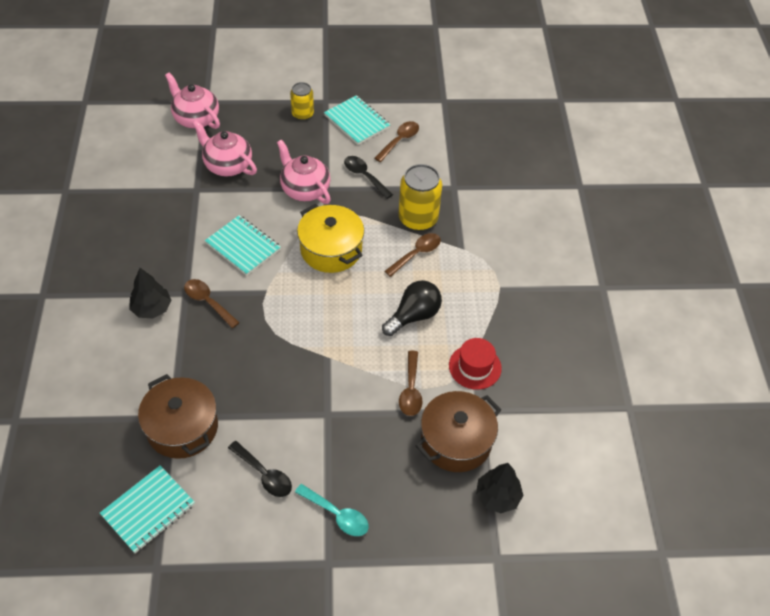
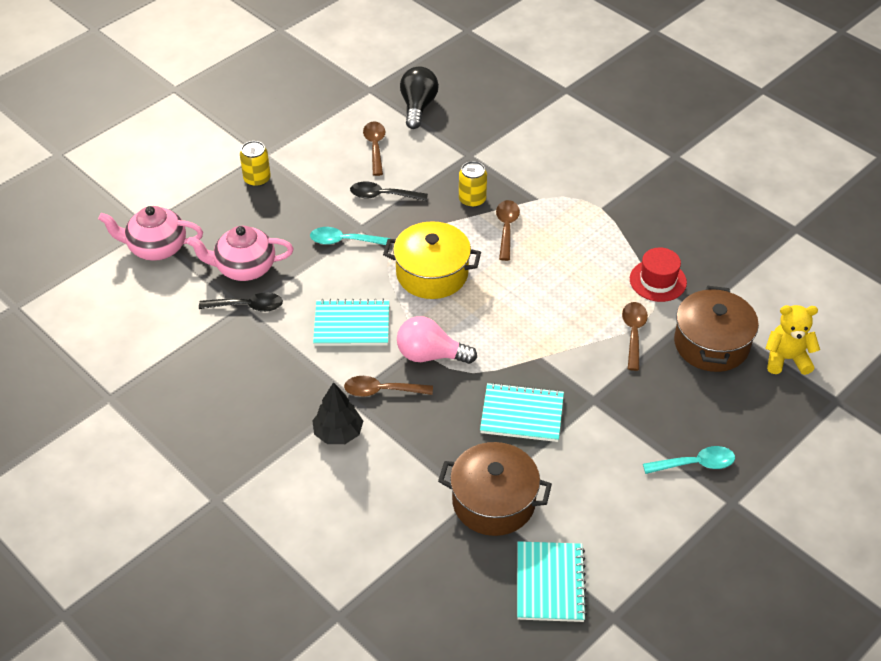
camera: 40 degrees left, 5 degrees down
(264, 302) = (430, 355): none -> pink light bulb
(264, 474) = (605, 481): black spoon -> black spoon (248, 306)
(304, 189) = (344, 241): pink teapot -> turquoise spoon
(357, 121) = (316, 154): turquoise notebook -> turquoise notebook (522, 414)
(411, 390) = (633, 333): brown spoon -> brown spoon turned 135 degrees counterclockwise
(414, 316) = (565, 277): black light bulb -> black light bulb (418, 107)
(418, 219) = (472, 200): yellow can -> yellow can, size x0.60
(497, 496) = (786, 359): black tree -> yellow teddy bear

